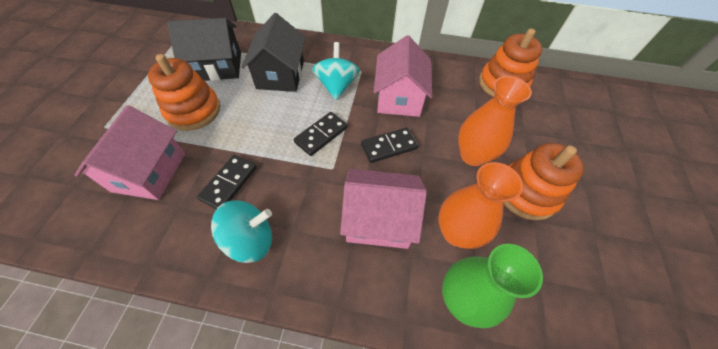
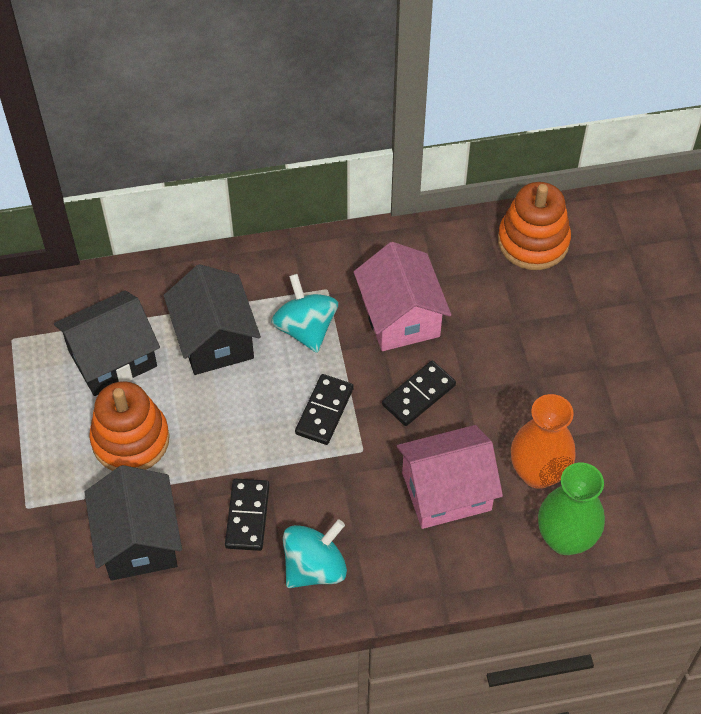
camera: 20 degrees left, 0 degrees up
(149, 172) = (138, 540): pink house -> black house
(472, 155) = (526, 369): orange vase -> none
(526, 193) = (602, 395): orange stacking toy -> none

